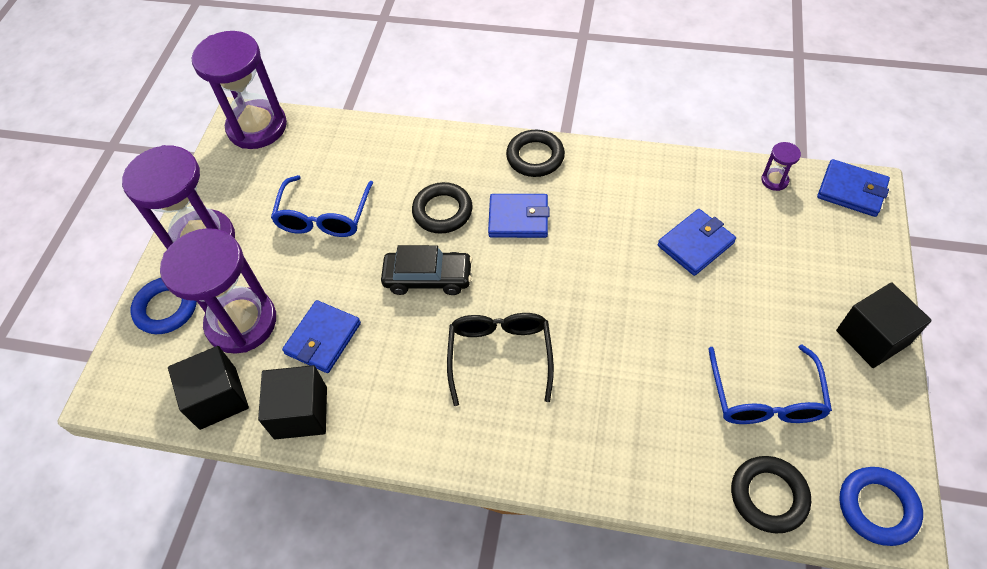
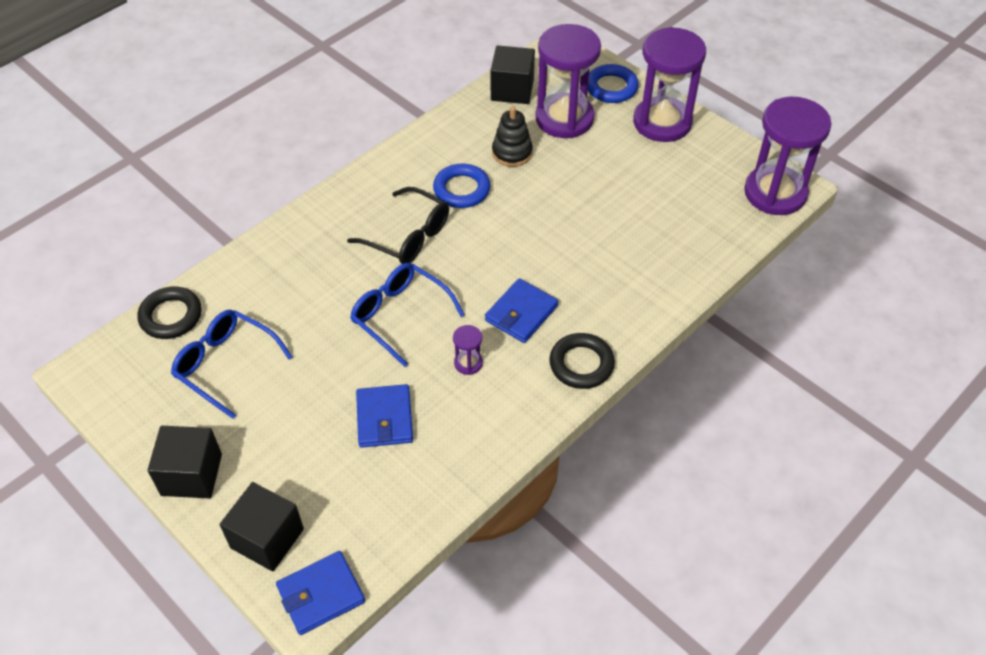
camera: 120 degrees right, 5 degrees down
(301, 412) = (464, 122): black cube -> black cube (267, 538)
(323, 338) = (512, 153): blue wallet -> black stacking toy
(324, 217) = (629, 195): blue glasses -> blue glasses (399, 315)
(428, 278) = (513, 229): black car -> none
(442, 211) = (572, 268): black ring -> none
(774, 180) = (391, 536): purple hourglass -> purple hourglass (468, 363)
(877, 507) = (101, 369): blue ring -> blue ring (461, 189)

